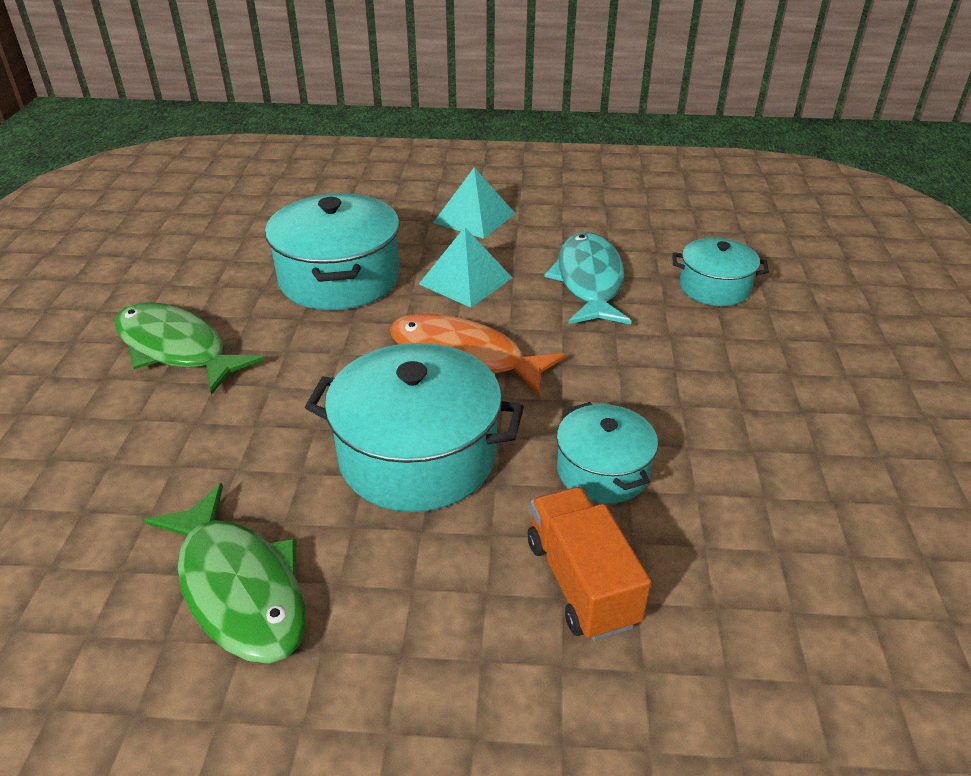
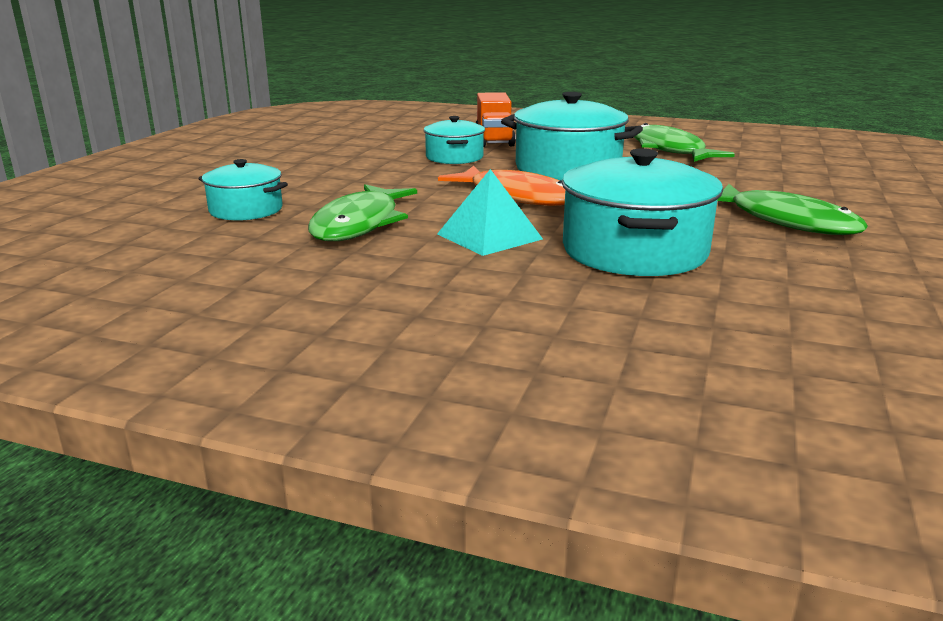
camera: 165 degrees left, 15 degrees down
(474, 218) = (437, 293): turquoise pyramid -> none
(589, 281) = (359, 224): turquoise fish -> green fish

